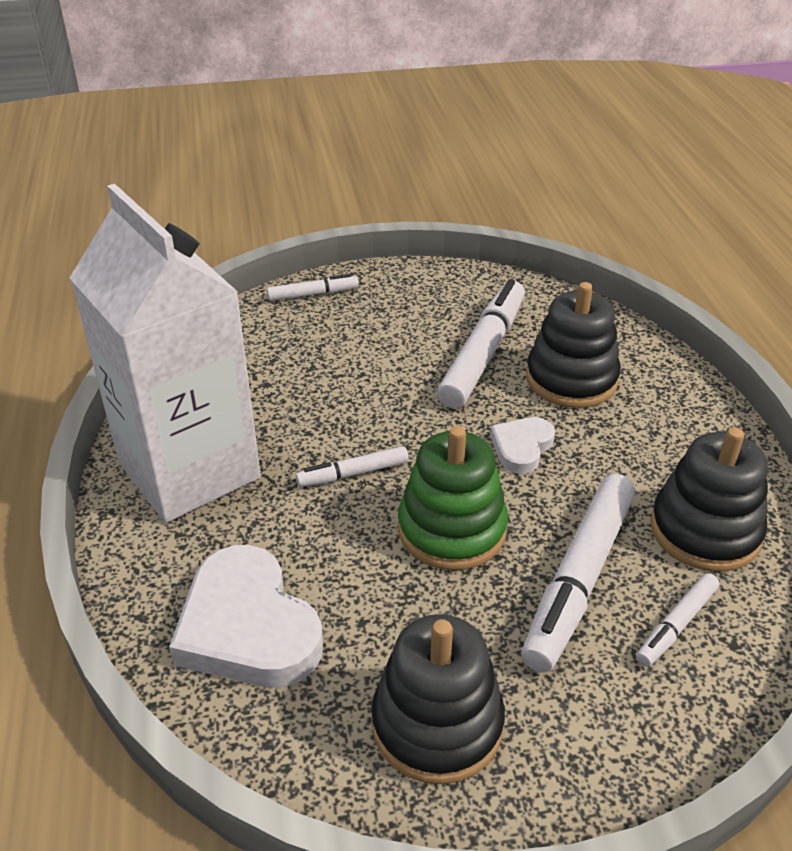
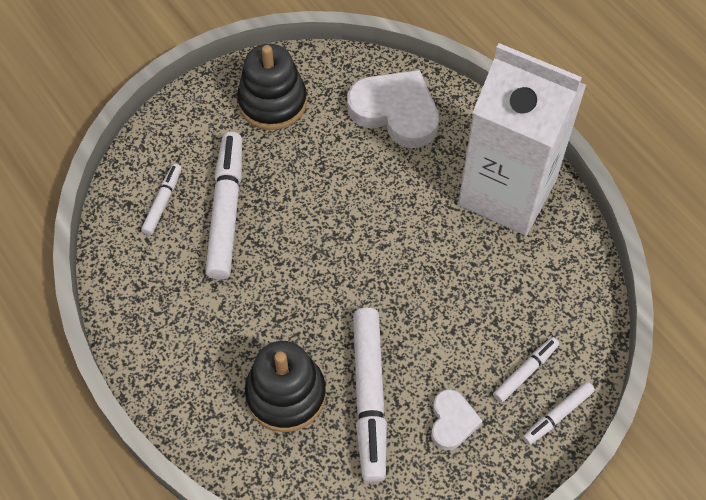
camera: 155 degrees right, 20 degrees up
(353, 473) = (401, 232): white marker -> white marker (525, 372)
(452, 529) = (316, 215): green stacking toy -> none
(521, 447) = (298, 303): white heart -> white heart (452, 421)
(705, 531) = (155, 278): black stacking toy -> none

